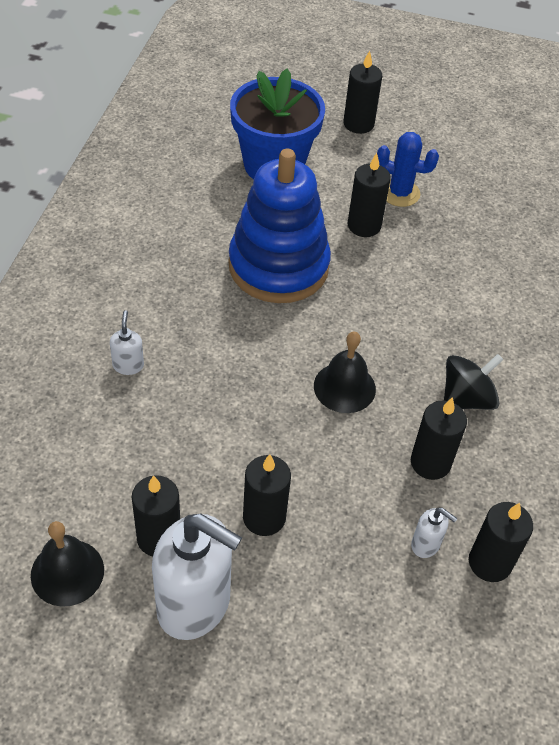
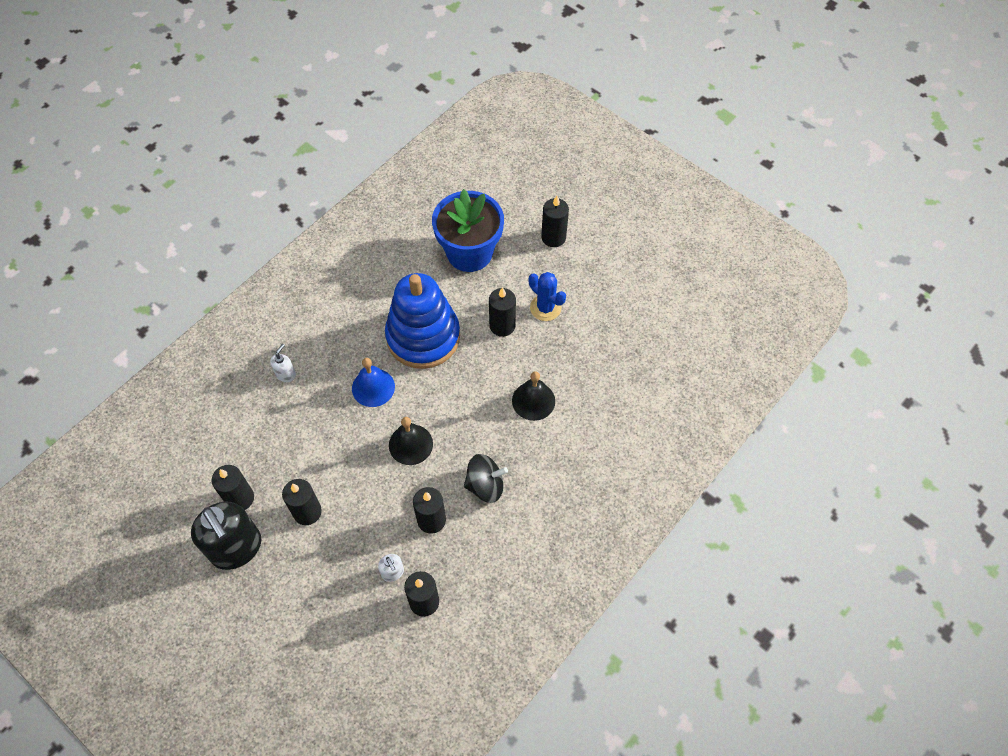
camera: 30 degrees right, 10 degrees up
(67, 572) = (179, 497): black bell -> black bell (533, 400)
(195, 604) = (237, 548): white soap dispenser -> black soap dispenser
(253, 341) = (373, 387): none -> blue bell

